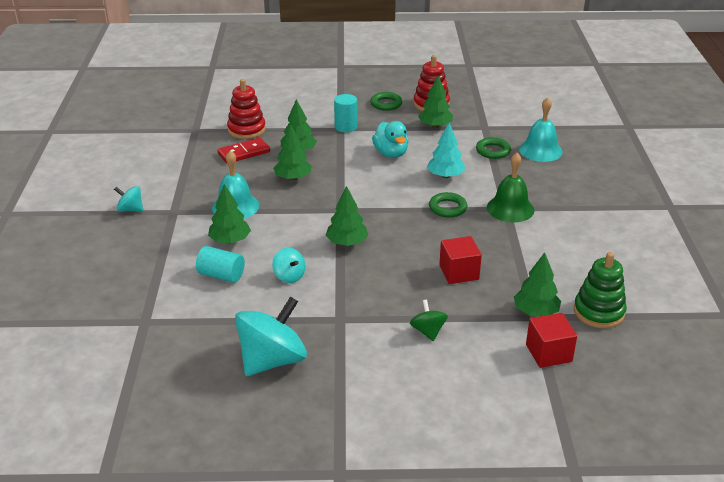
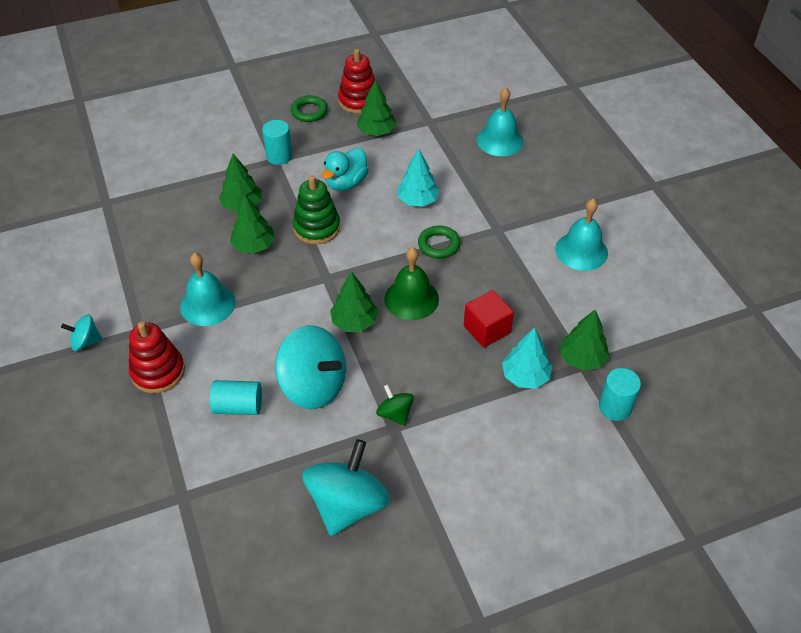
camera: 20 degrees left, 15 degrees up
(230, 240) = (225, 355): green tree -> none
(244, 153) = (180, 223): red domino -> none
(246, 130) = (167, 187): red stacking toy -> red stacking toy (158, 372)
(289, 276) = (313, 386): turquoise spinning top -> turquoise spinning top, size x2.04
(391, 153) = (346, 183): turquoise duck -> turquoise duck turned 75 degrees clockwise
(428, 331) = (489, 416): green spinning top -> green spinning top (395, 414)
(476, 312) = (525, 376): none -> turquoise tree
(493, 151) = (452, 153): green ring -> none
(510, 208) = (502, 229): green bell -> green bell (411, 298)
(548, 353) = (615, 407): red cube -> turquoise cylinder
(575, 238) = (581, 251): none -> turquoise bell
(598, 312) = (640, 341): green stacking toy -> green stacking toy (317, 228)

